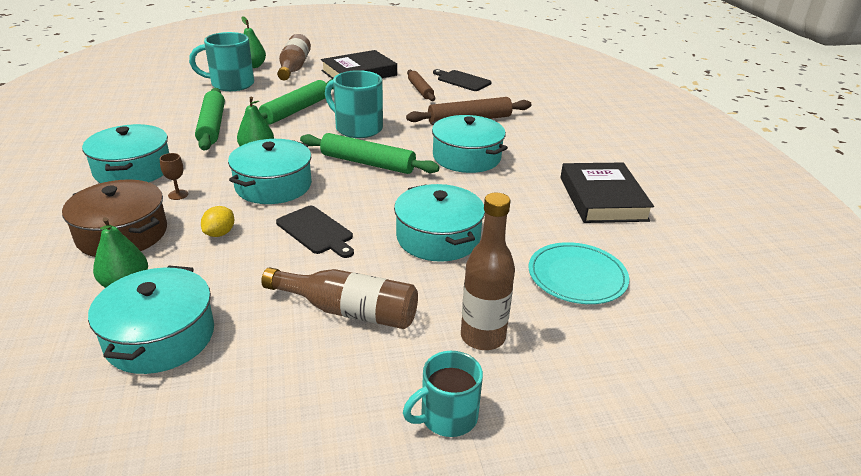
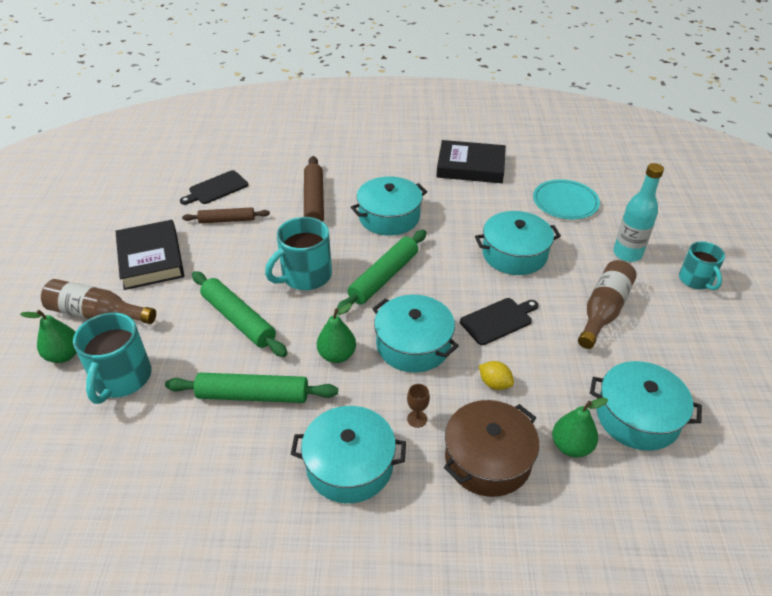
camera: 75 degrees left, 10 degrees up
(483, 337) = (627, 254): brown bottle -> turquoise bottle

